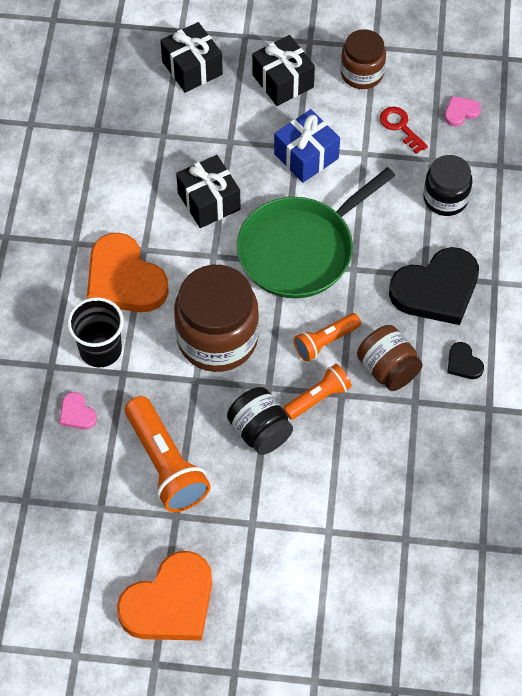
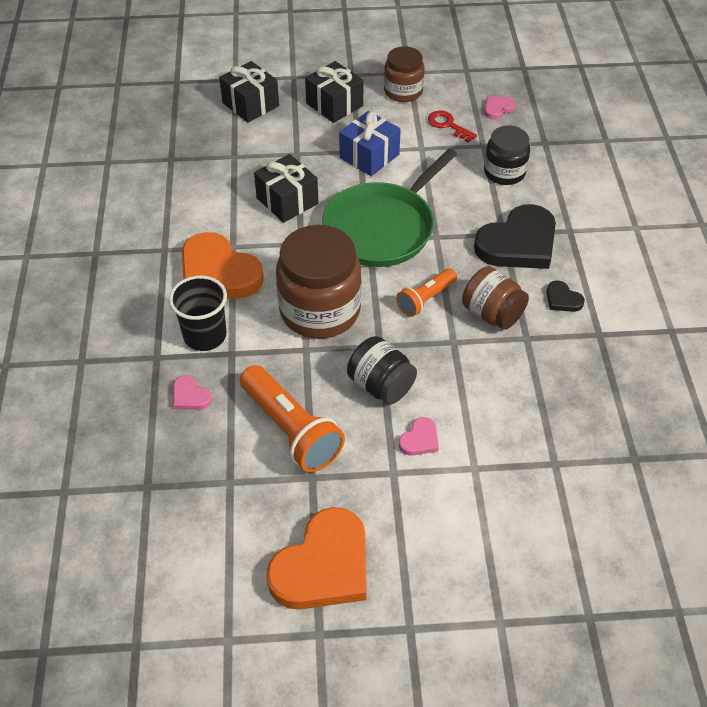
camera: 10 degrees left, 10 degrees down
(284, 494) = (420, 439): none -> pink heart
(318, 397) = (431, 347): orange flashlight -> none

